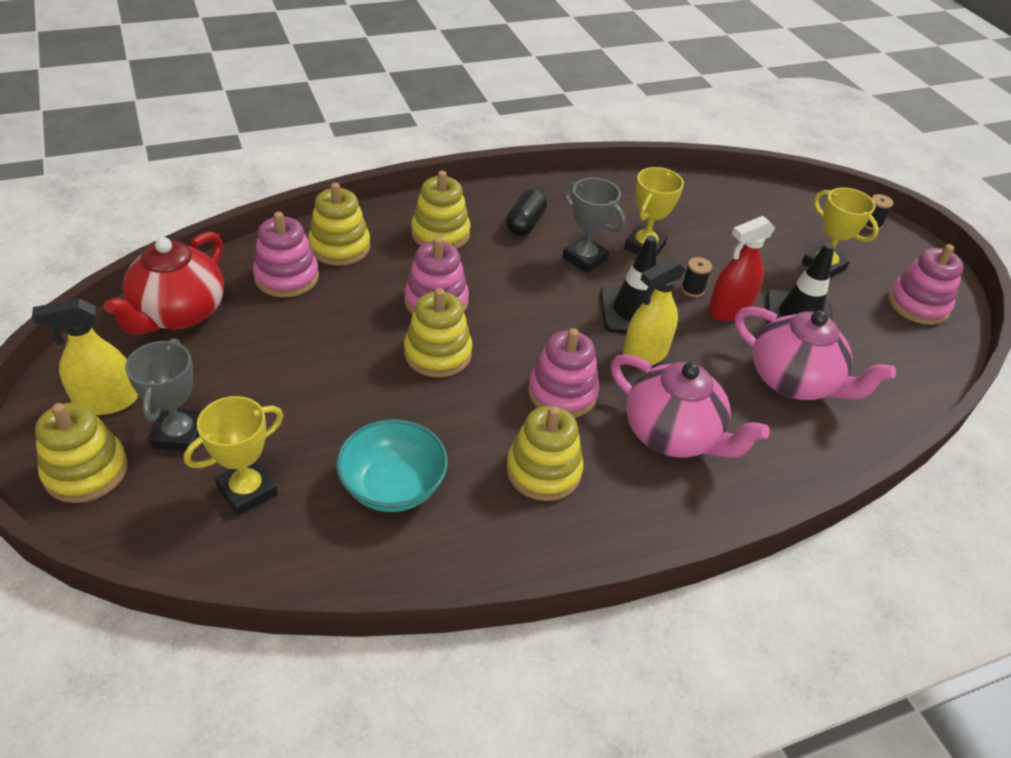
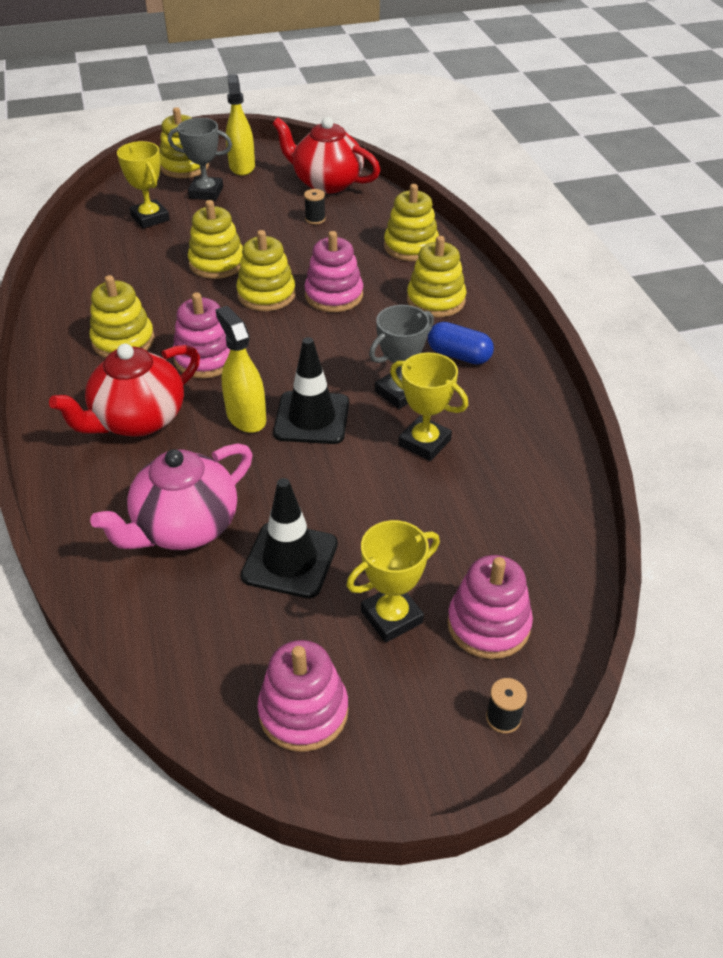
camera: 100 degrees right, 0 degrees up
(287, 277) = (369, 223): pink stacking toy -> pink stacking toy (488, 624)
(372, 403) = (217, 263): none -> yellow stacking toy
(393, 486) = (133, 272): turquoise bowl -> none
(525, 224) = (459, 355): black capsule -> blue capsule
(673, 435) = (138, 420): pink teapot -> red teapot
(692, 289) = (345, 471): black spool -> black spool (315, 219)
(729, 310) = (307, 496): red spray bottle -> none

